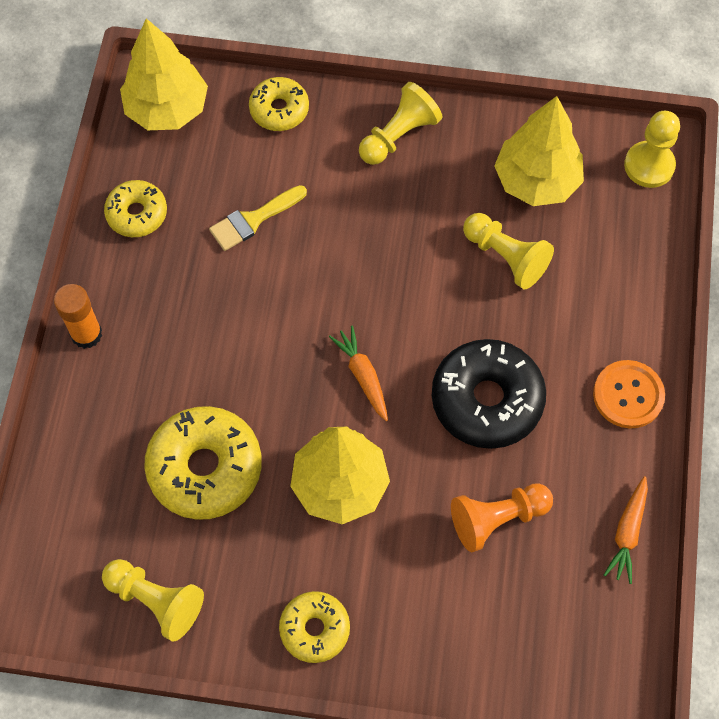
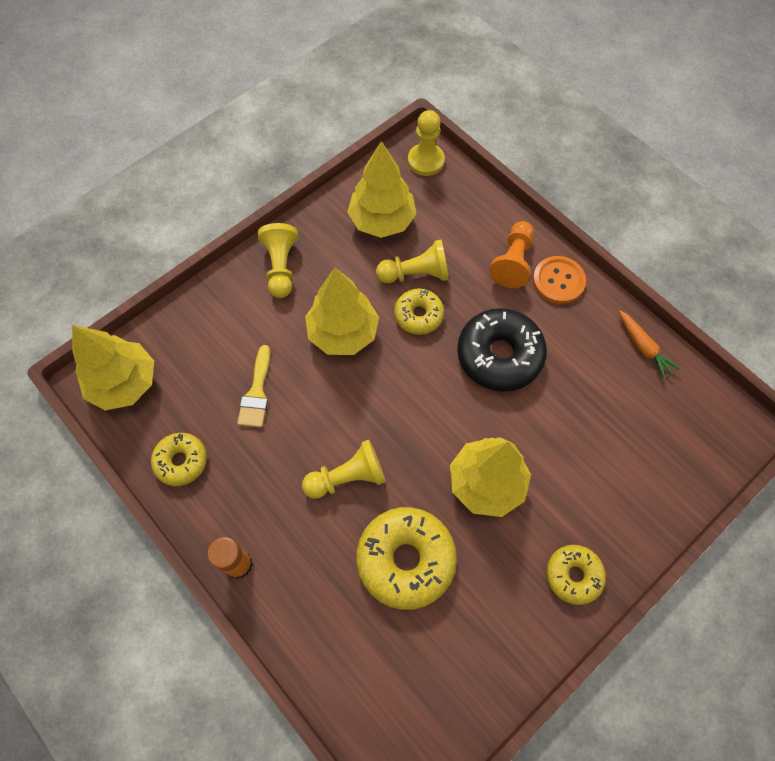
camera: 50 degrees left, 0 degrees up
(156, 601) = (475, 668): yellow pawn -> yellow pawn (347, 477)
(279, 110) = (195, 318): yellow donut -> yellow donut (418, 315)
(362, 375) = (423, 412): orange carrot -> none
(380, 243) = (343, 333): none -> yellow tree
(497, 519) = (581, 409): orange pawn -> orange pawn (512, 262)

